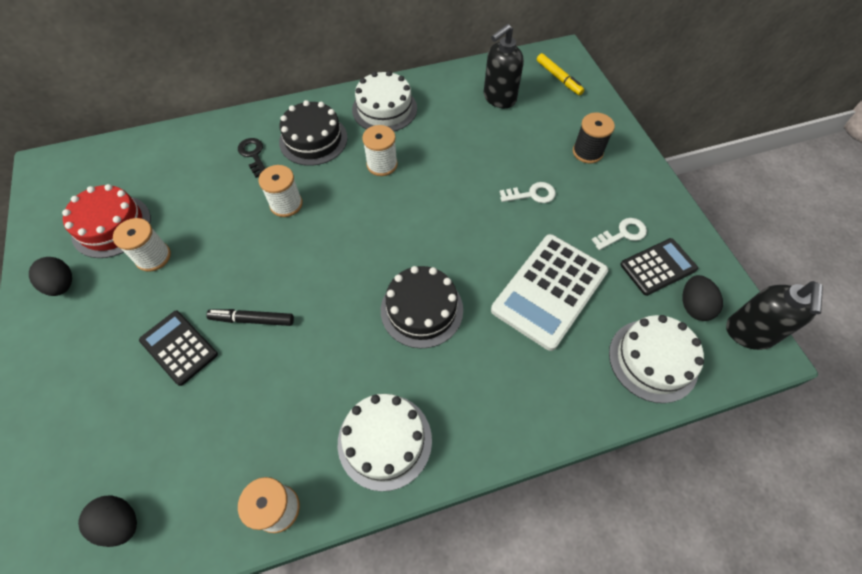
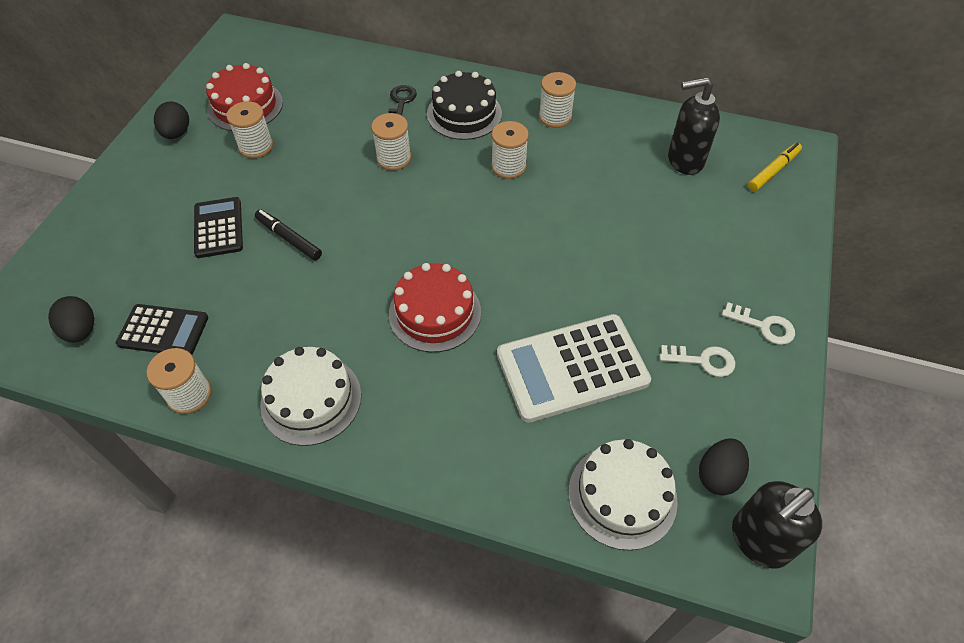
camera: 35 degrees right, 5 degrees down
(384, 109) = (555, 117): white cake -> white spool
(422, 309) = (435, 313): black cake -> red cake
(531, 194) = (635, 270): white key -> white key (763, 326)
(558, 78) = (773, 171): yellow marker -> yellow marker turned 135 degrees counterclockwise
(587, 152) = (737, 260): black spool -> none
(658, 267) = (713, 414): black calculator -> black calculator (163, 331)

